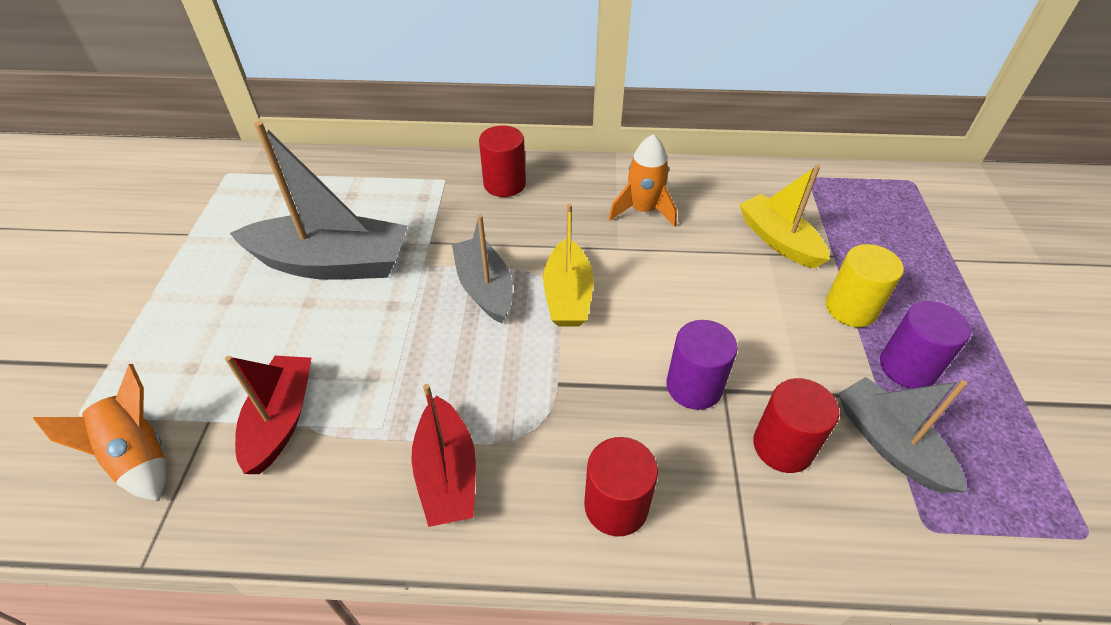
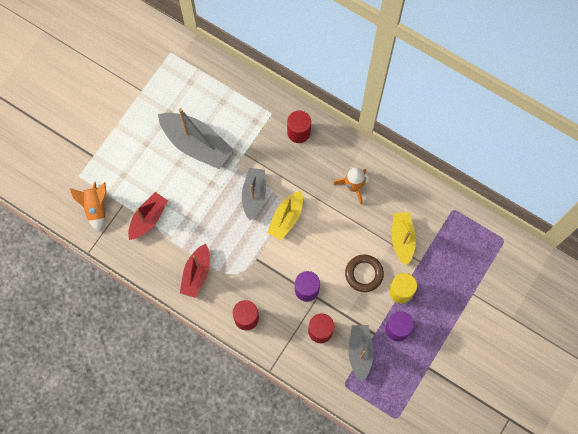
camera: 30 degrees right, 25 degrees up
(768, 313) = (364, 274): none -> brown ring

